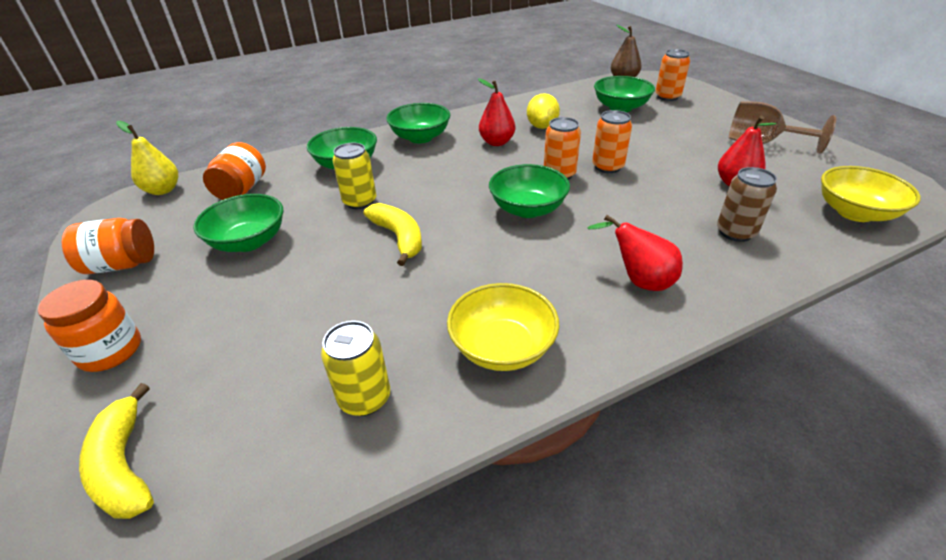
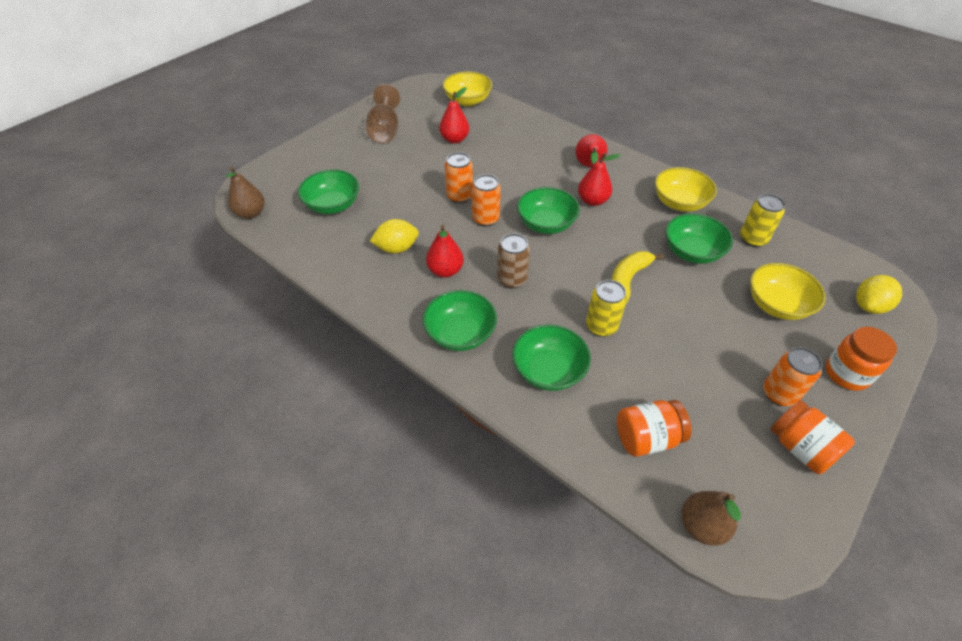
camera: 115 degrees left, 10 degrees up
(124, 465) = (869, 306): yellow banana -> yellow lemon
(163, 190) = (702, 525): yellow pear -> brown pear
(245, 347) = (777, 305): none -> yellow bowl
(249, 241) = (703, 372): green bowl -> green bowl (692, 252)
(553, 257) = (592, 201): none -> red pear
(667, 96) = (296, 180): orange can -> orange can (779, 394)
(735, 232) = (516, 138): brown can -> brown can (512, 279)

